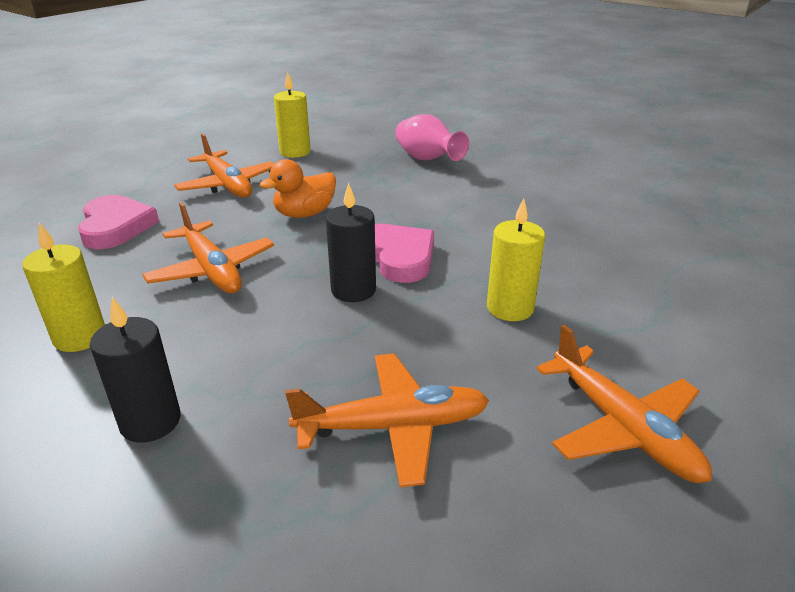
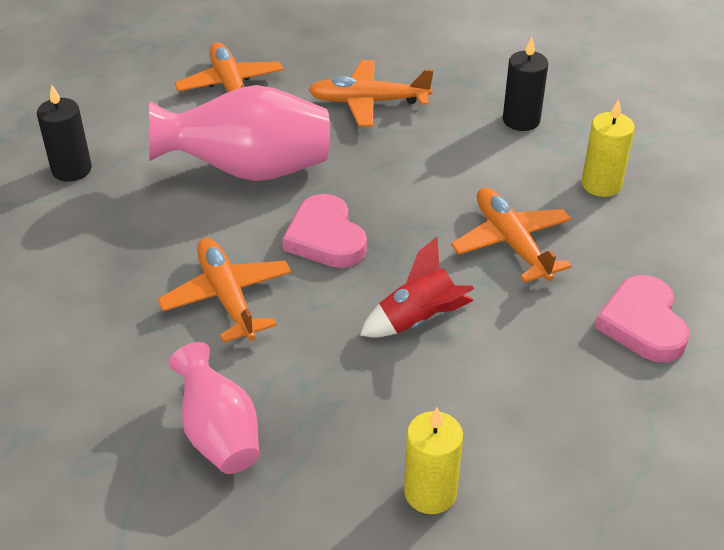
camera: 170 degrees left, 10 degrees up
(227, 185) = (527, 401): orange plane -> orange plane (227, 297)
(304, 214) = (418, 320): orange duck -> red rocket
(353, 290) = (377, 203): black candle -> black candle (71, 169)
(510, 308) = (249, 170): yellow candle -> pink vase

